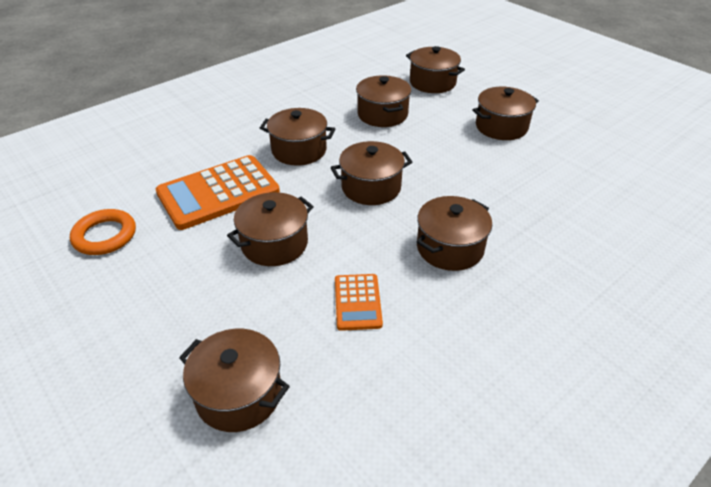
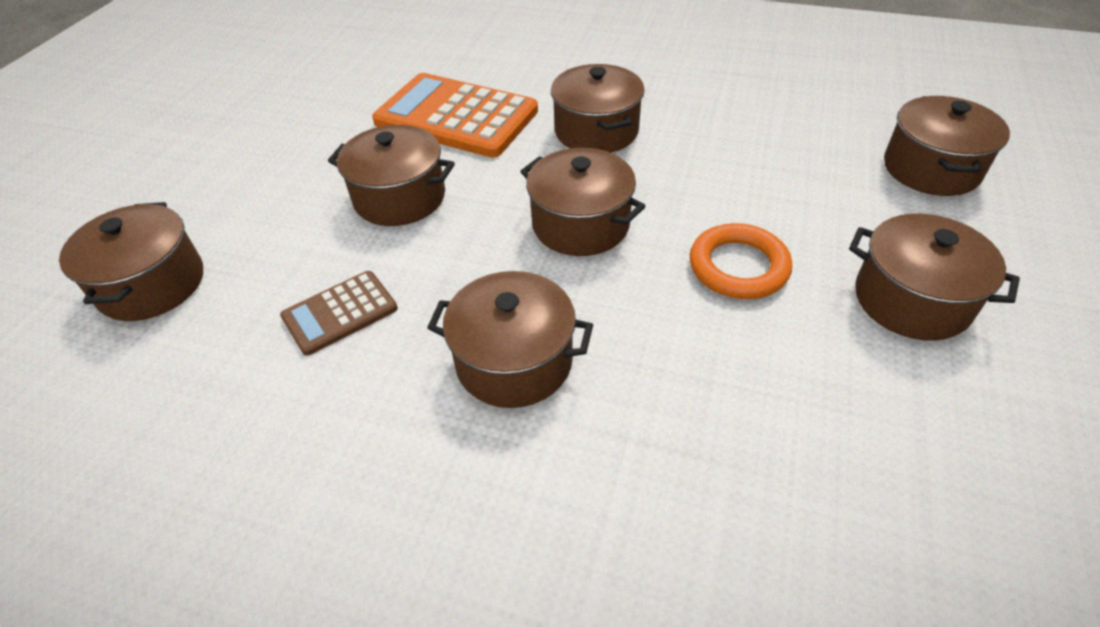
camera: 60 degrees right, 5 degrees up
(105, 236) = (332, 89): orange ring -> orange ring (738, 267)
(357, 302) = (340, 313): orange calculator -> brown calculator
(382, 114) = (768, 159): brown pot -> none

